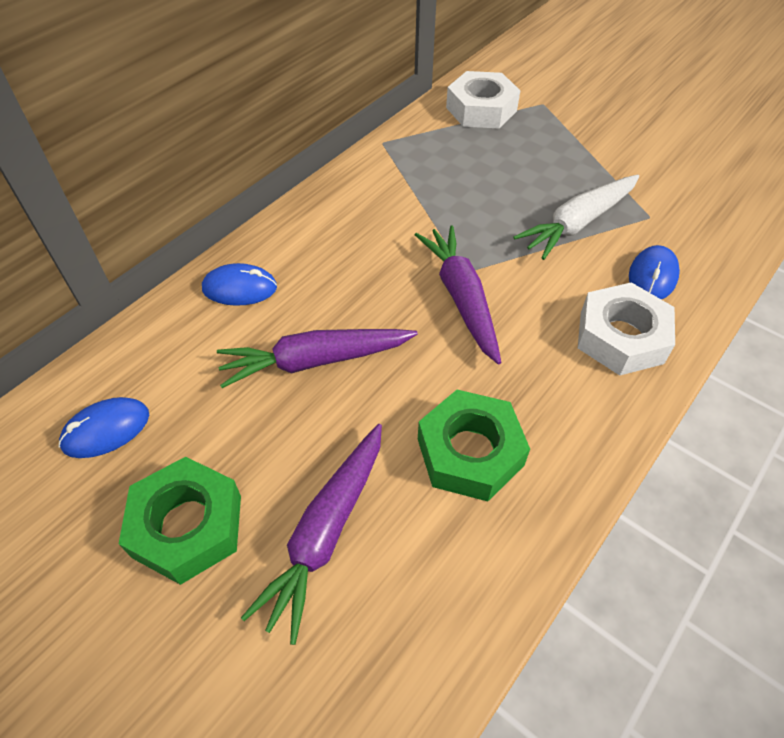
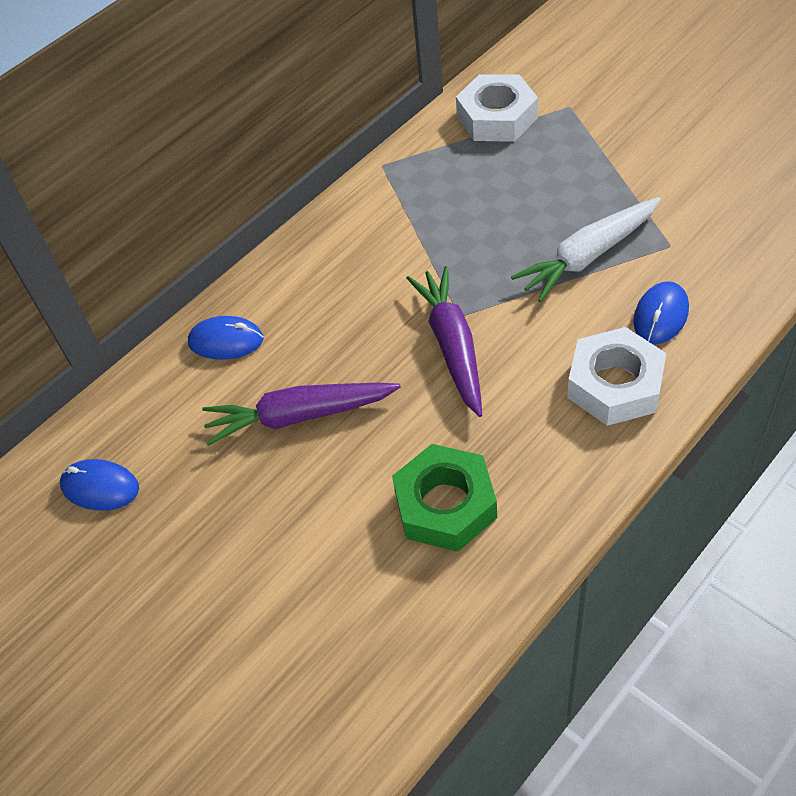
camera: 10 degrees right, 0 degrees up
(106, 430) = (100, 487): blue mouse -> blue mouse turned 45 degrees clockwise
(187, 526) = (177, 575): green nut -> none
(325, 533) = (303, 581): purple carrot -> none

